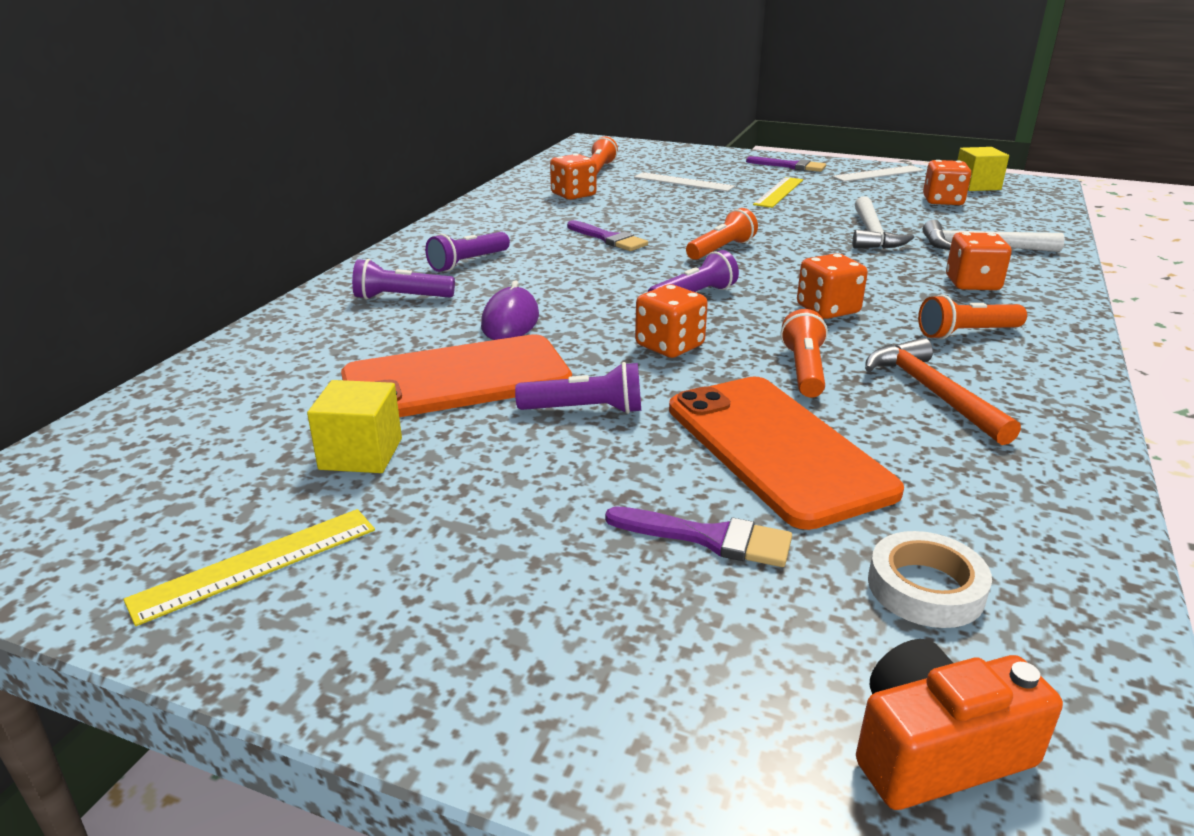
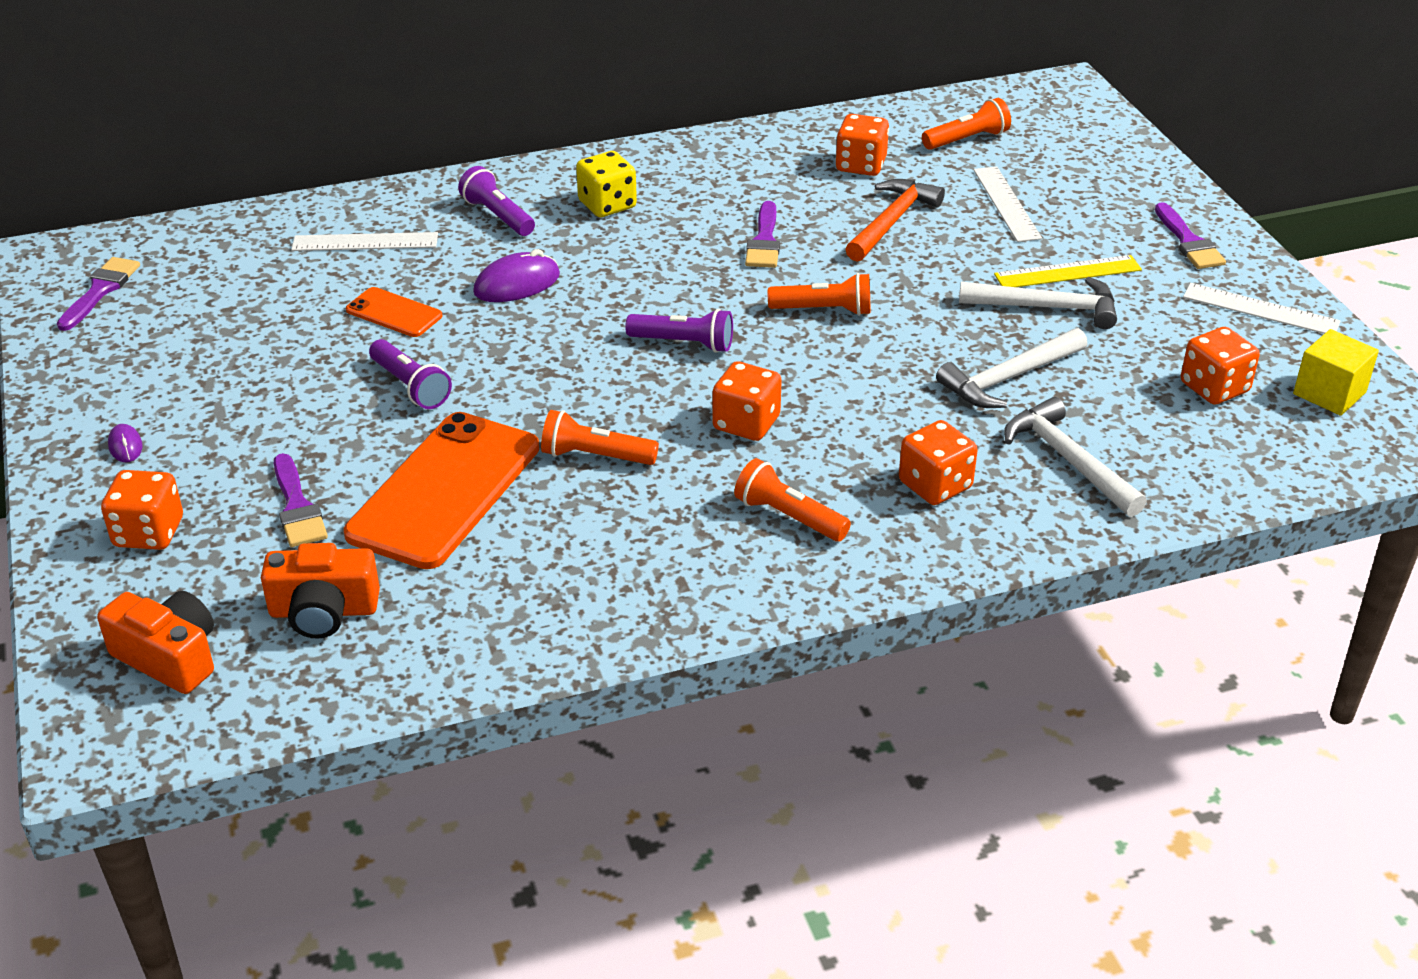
camera: 50 degrees right, 10 degrees up
(84, 523) = (100, 291): none -> purple brush
(256, 564) = (119, 366): yellow ruler -> none
(322, 356) = (365, 242): none -> white ruler
(361, 454) = (258, 333): yellow cube -> none
(427, 619) = (125, 446): none -> purple mouse
(457, 379) = (394, 313): orange phone -> orange phone, size x0.48
(468, 263) = (607, 205): purple flashlight -> yellow dice
(669, 346) = (563, 375): orange dice -> orange dice (149, 533)
(804, 370) = (595, 456): orange flashlight -> orange flashlight turned 135 degrees counterclockwise
(809, 205) = (1047, 308): none -> white hammer
(925, 588) = (323, 611): white tape -> orange camera
(932, 393) = (628, 533): orange hammer -> orange hammer (892, 221)

